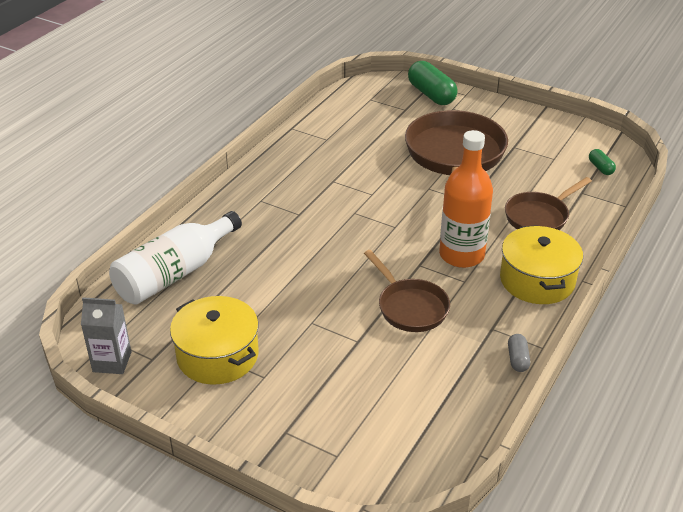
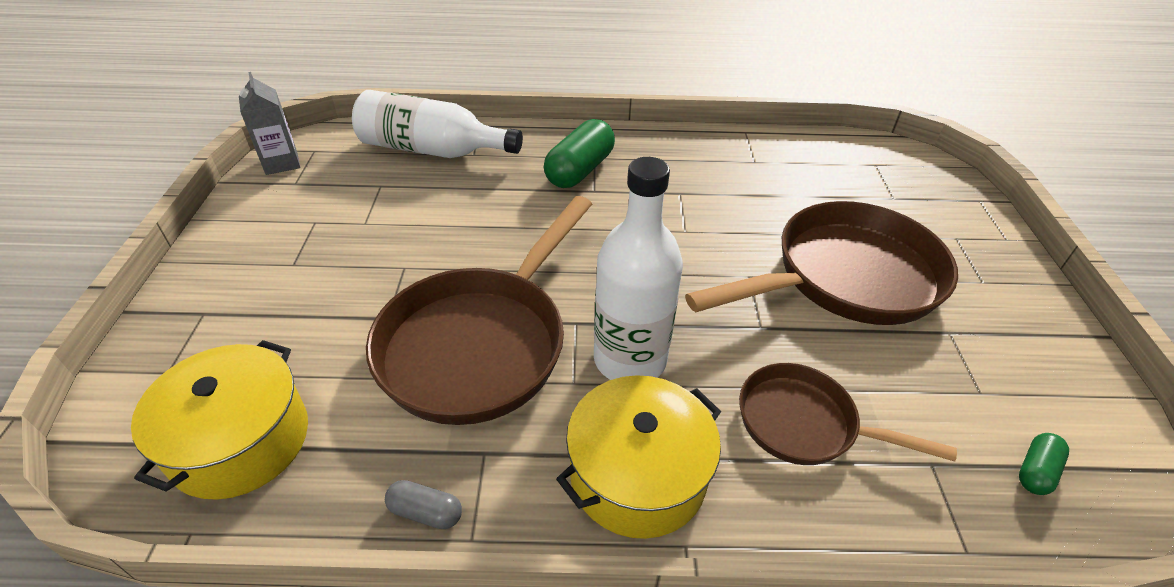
camera: 60 degrees right, 5 degrees up
(217, 355) = (315, 220): yellow pot -> yellow pot (240, 440)
(409, 307) = (480, 343): brown pan -> brown pan, size x1.77
(431, 95) = (958, 208): green capsule -> green capsule (579, 170)
(461, 255) = (630, 359): orange bottle -> white bottle
(517, 359) = (425, 512): grey capsule -> grey capsule turned 45 degrees clockwise

